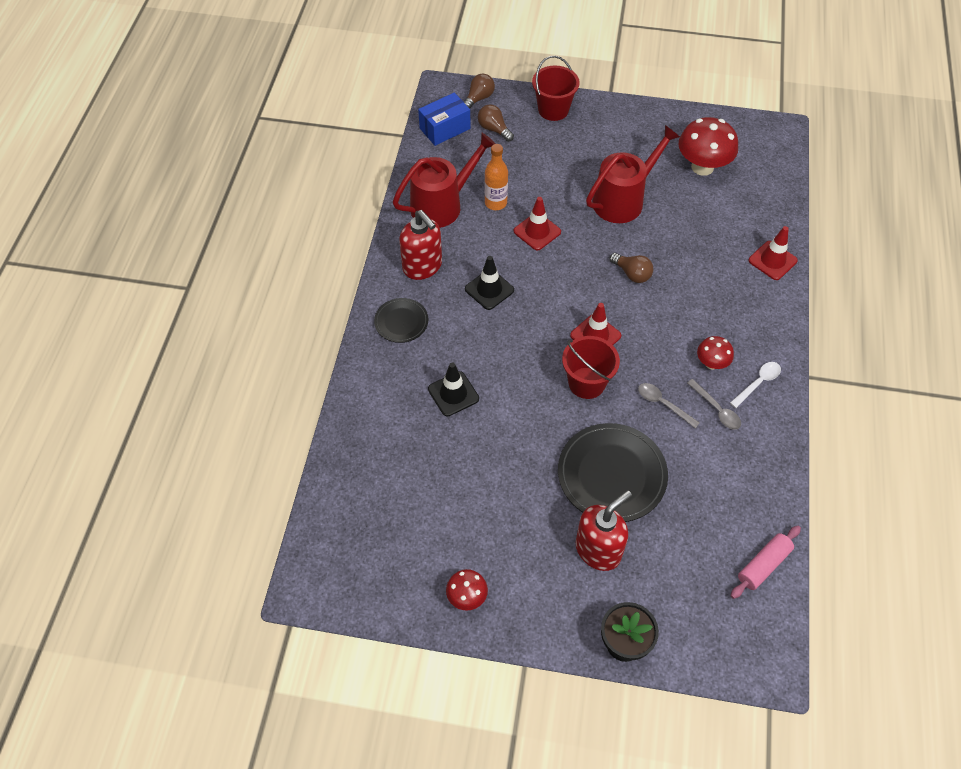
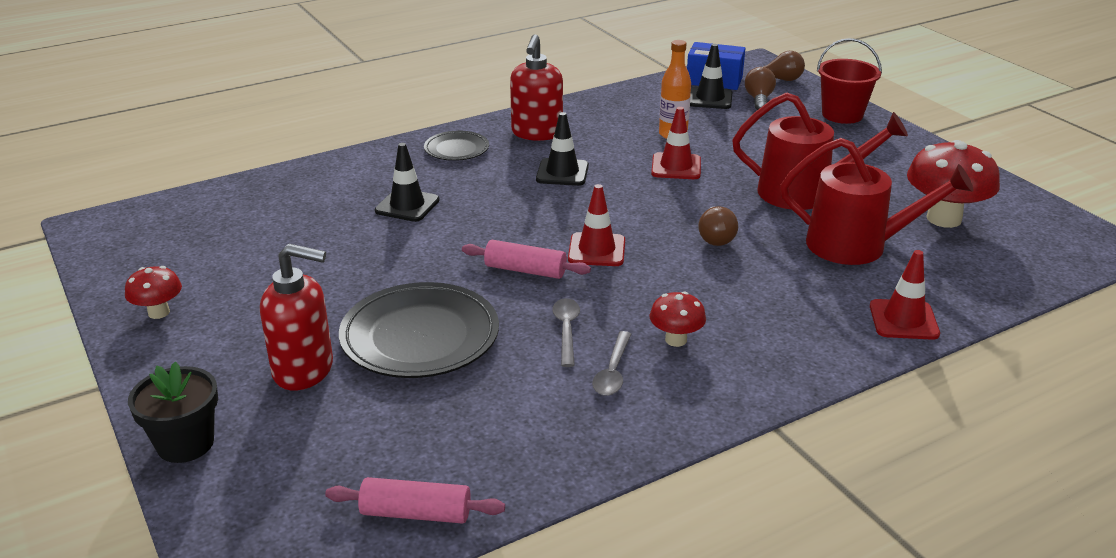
camera: 50 degrees right, 25 degrees down
(442, 205) = (623, 113): red watering can -> red watering can (857, 246)
(467, 150) = (710, 99): none -> black traffic cone
(586, 383) = (525, 270): red bucket -> pink rolling pin
(758, 383) = (699, 387): white spoon -> none

